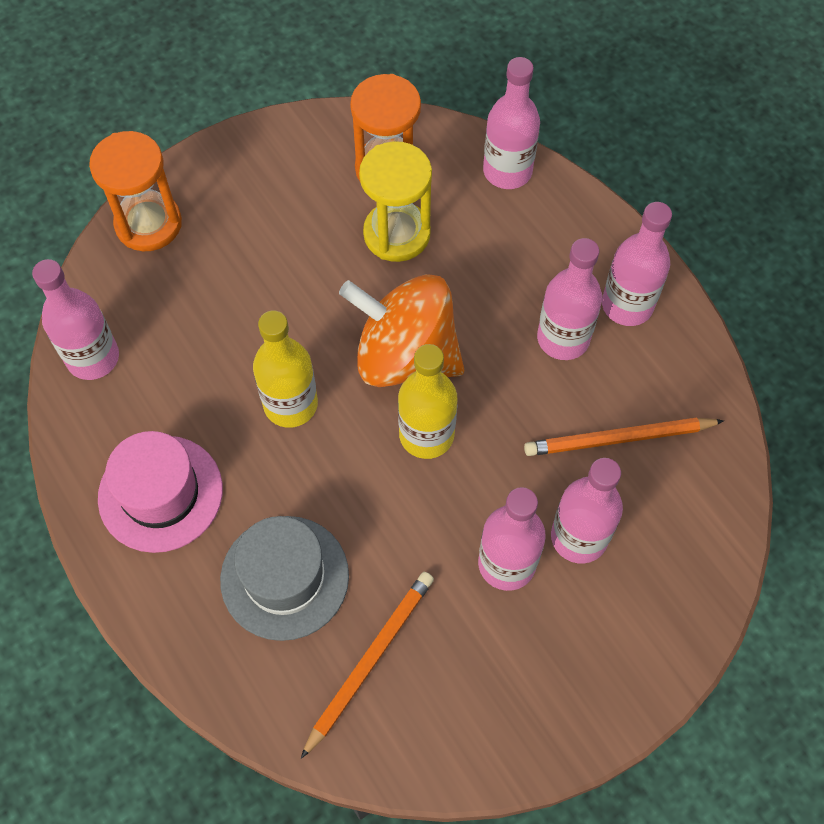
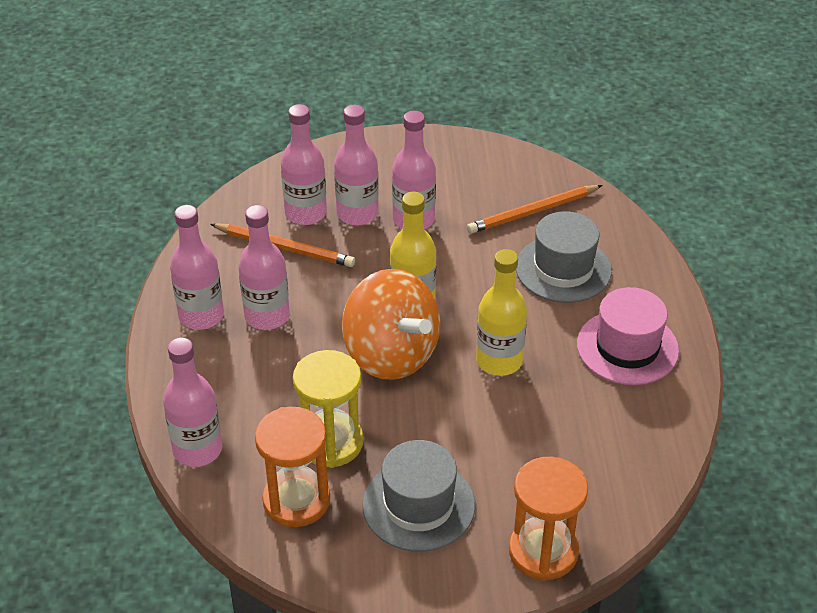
camera: 150 degrees left, 20 degrees down
(93, 358) = (642, 460): pink bottle -> pink bottle (305, 213)
(280, 214) = (418, 505): none -> grey hat

